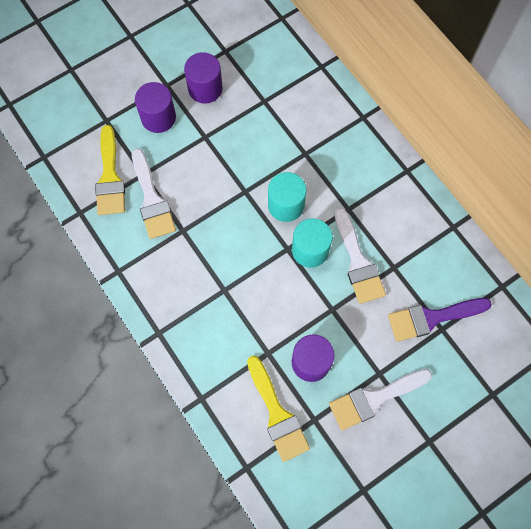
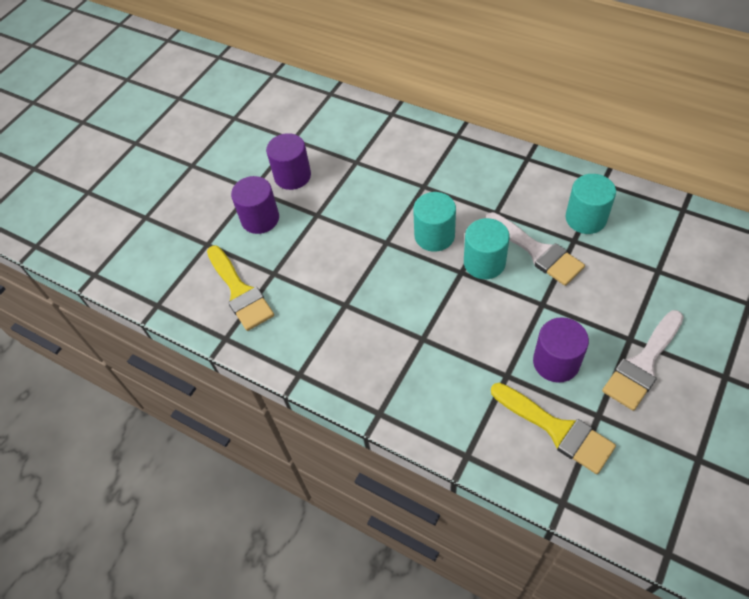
camera: 20 degrees left, 15 degrees down
(152, 200) = (296, 292): white brush -> none
(416, 253) = (585, 218): none -> turquoise cylinder
(432, 318) = (641, 265): purple brush -> none

